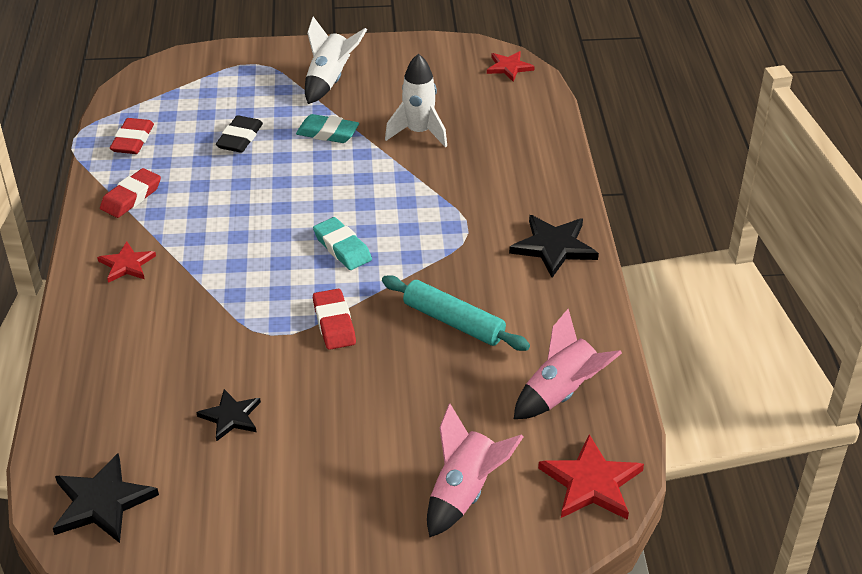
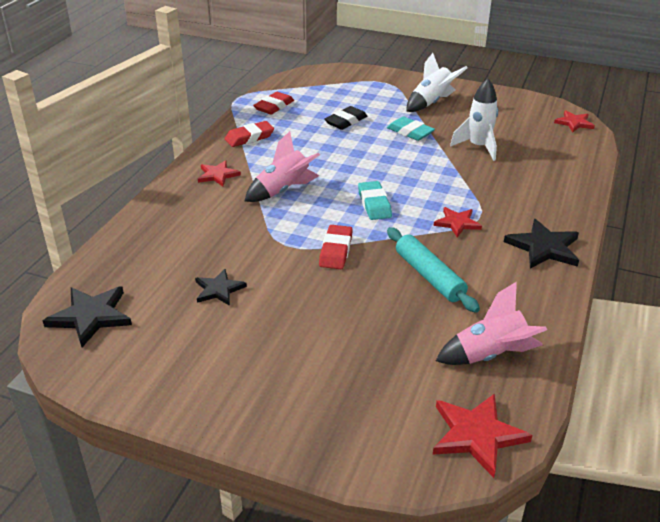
camera: 25 degrees right, 5 degrees down
(448, 244) = (457, 223): none -> red star
(464, 493) = (361, 404): pink rocket -> pink rocket (283, 190)

